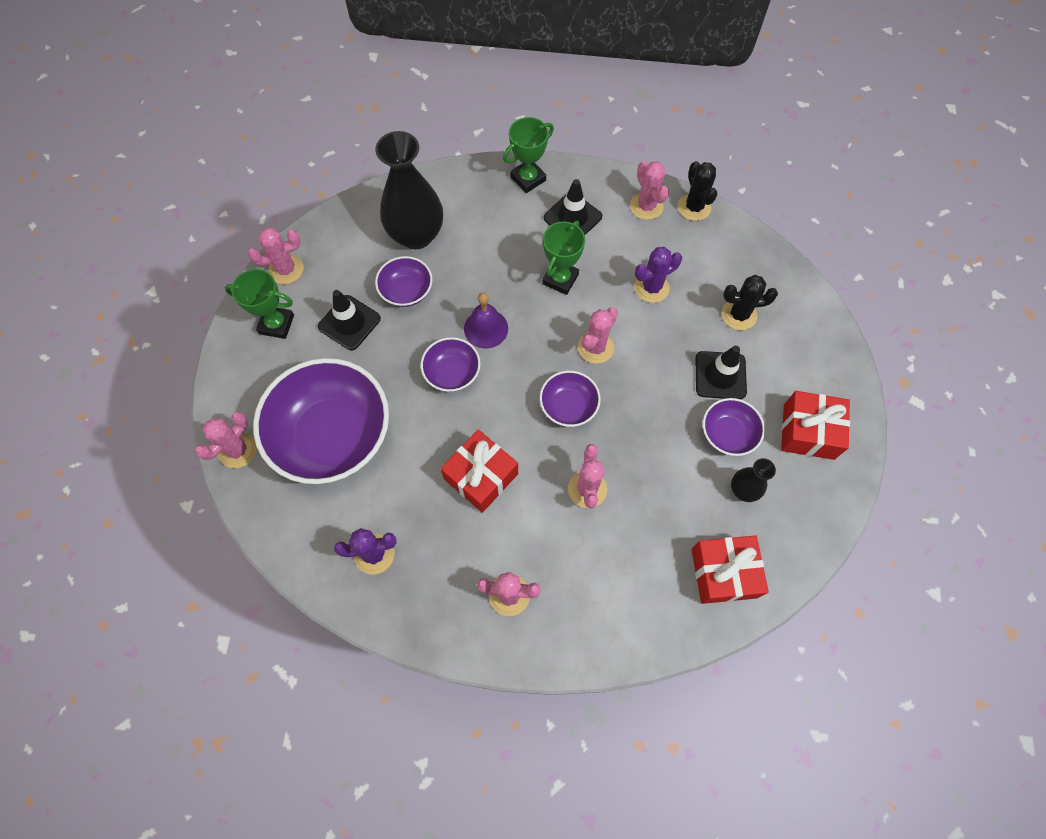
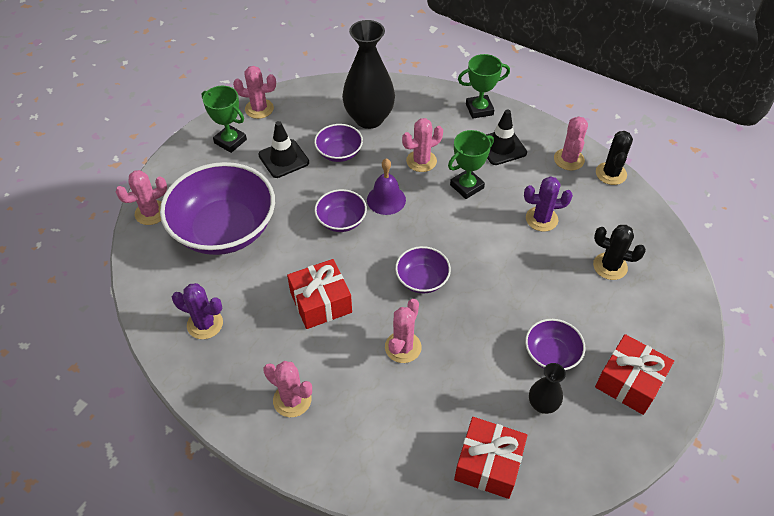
camera: 25 degrees right, 15 degrees down
(595, 347) = (469, 245): pink cactus -> pink cactus (421, 161)
(720, 375) = (568, 306): black traffic cone -> none

